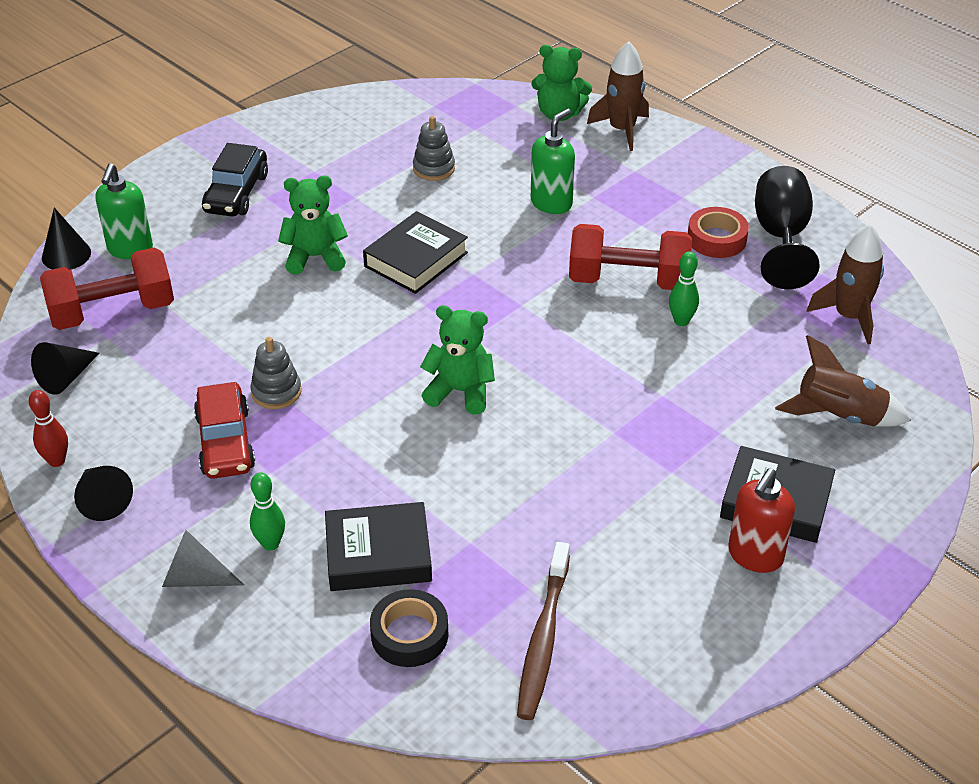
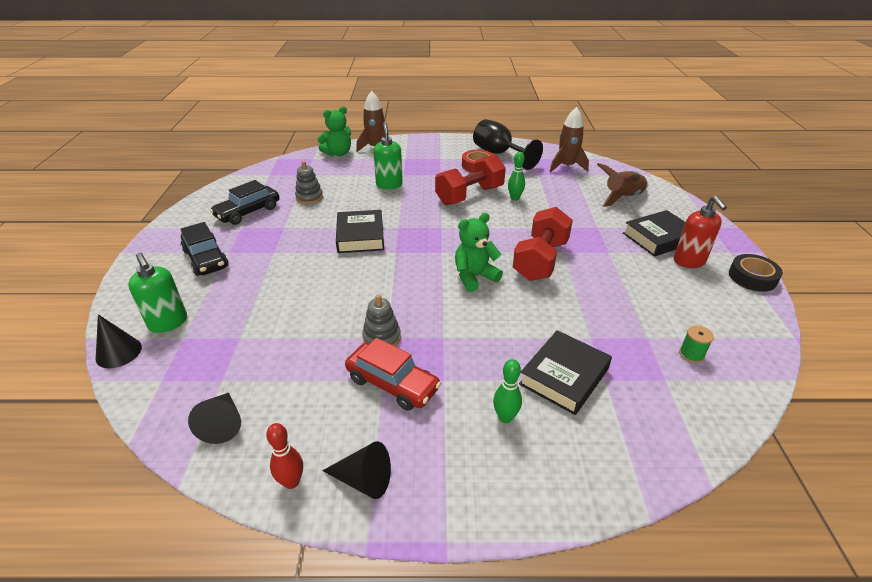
camera: 45 degrees left, 5 degrees down
(113, 312) = (205, 363): red dumbbell -> red dumbbell (540, 260)
(194, 578) = (496, 475): grey cone -> none
(315, 257) = (302, 263): green teddy bear -> none
(344, 152) = (248, 212): none -> black car
(409, 634) = (644, 403): black tape -> black tape (752, 277)
(543, 639) = (691, 354): brown toothbrush -> green spool

